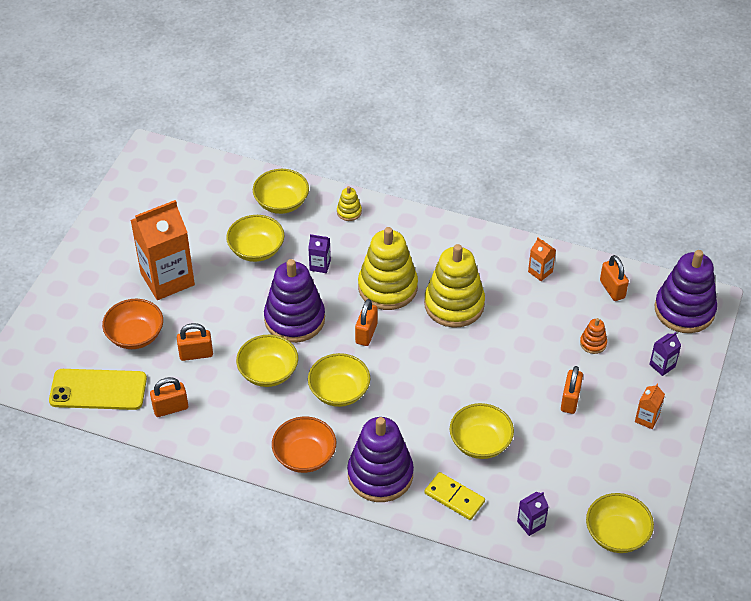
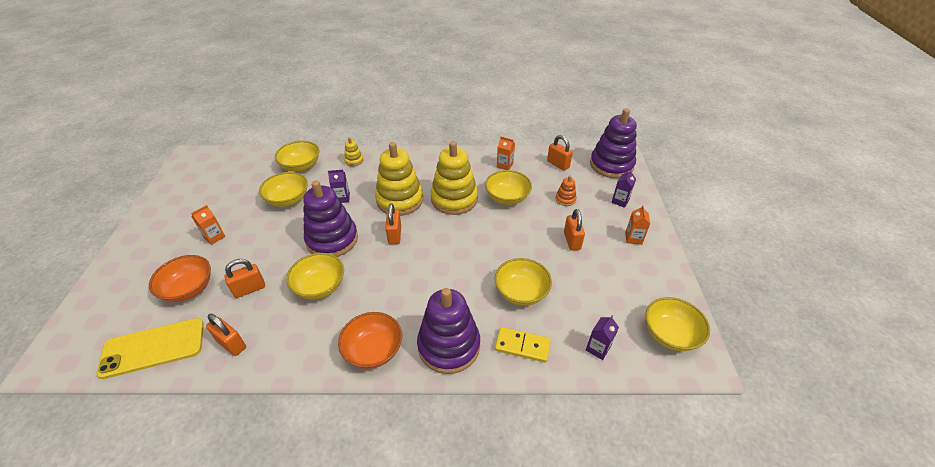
camera: 20 degrees left, 5 degrees down
(167, 279) = (214, 237): orange carton -> orange carton, size x0.43
(170, 408) = (231, 344): orange padlock -> orange padlock turned 75 degrees clockwise
(339, 391) = (387, 285): yellow bowl -> yellow bowl (507, 197)

